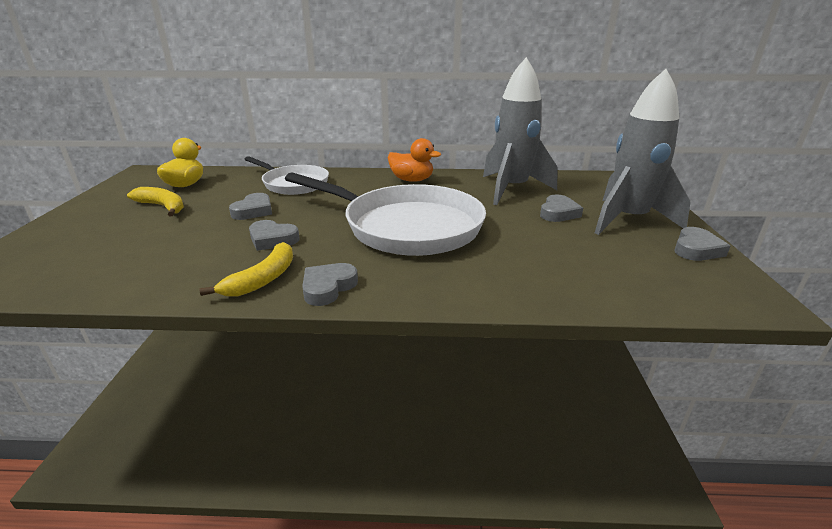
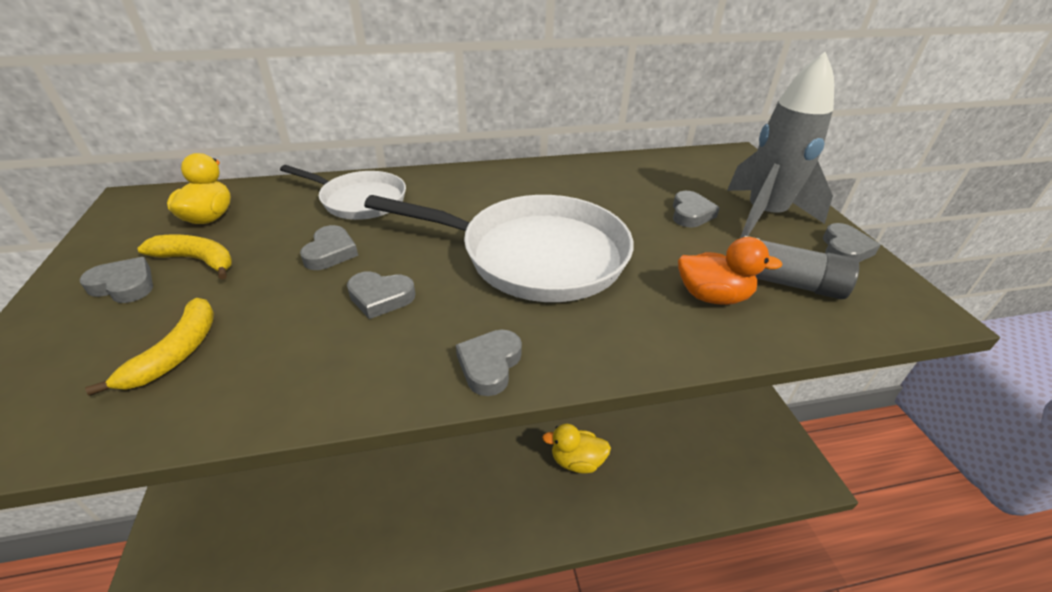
camera: 15 degrees left, 10 degrees up
(109, 215) = (124, 285): none -> grey heart
(262, 279) = (401, 365): yellow banana -> yellow banana (176, 353)
(412, 180) = (505, 180): orange duck -> orange duck (712, 296)
(441, 432) = (577, 461): none -> yellow duck
(511, 189) = (625, 183): grey rocket -> none
(622, 266) = (787, 283): none -> grey glue stick

